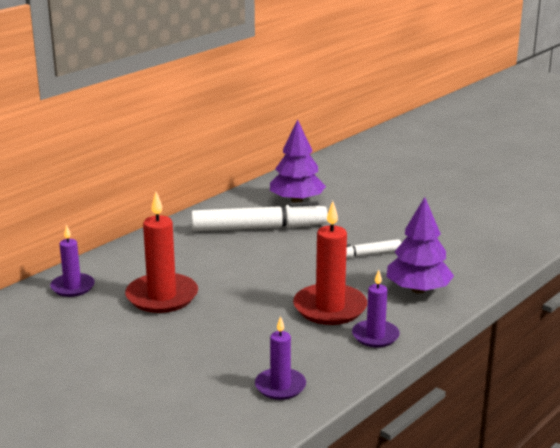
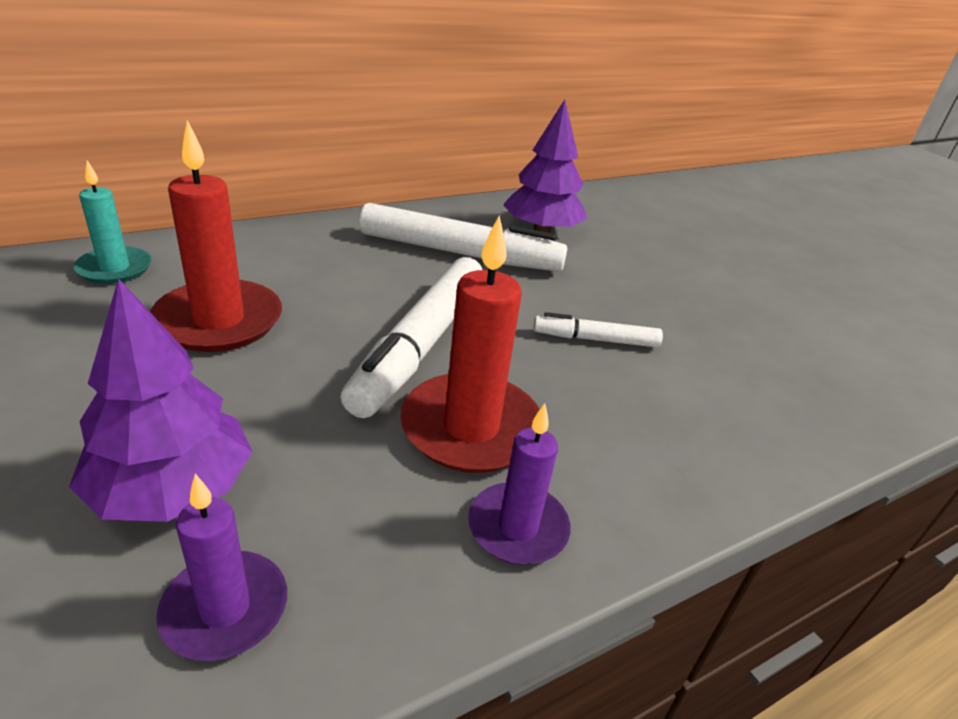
camera: 15 degrees right, 10 degrees up
(72, 287) = (115, 268): purple candle -> turquoise candle
(277, 280) = (421, 344): none -> white marker
(418, 290) = (656, 437): purple tree -> purple tree (172, 489)

